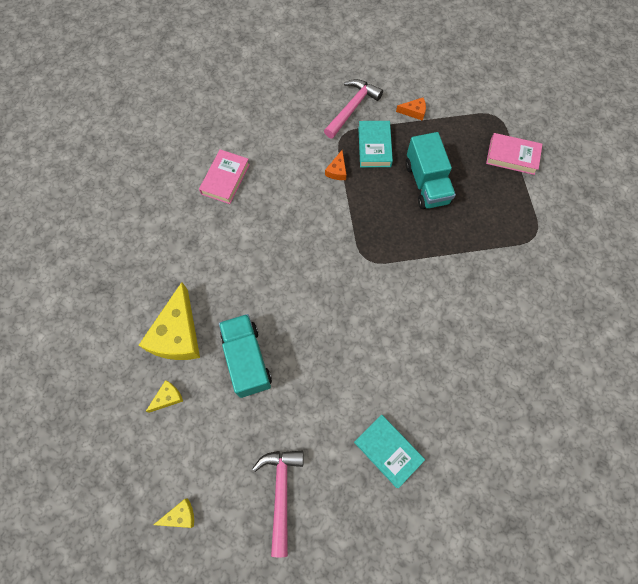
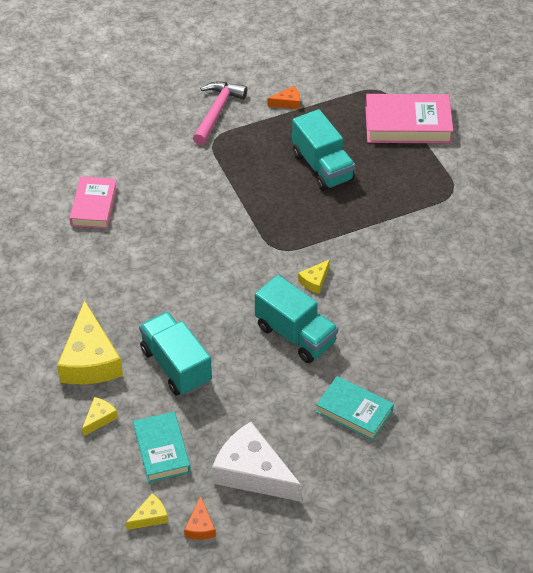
camera: 15 degrees left, 20 degrees down
(281, 493) = (252, 472): pink hammer -> white cheese
(337, 170) = (219, 174): orange cheese -> orange cheese (200, 526)
(358, 353) = (295, 335): none -> turquoise truck
(374, 147) = (254, 143): turquoise book -> turquoise book (162, 450)
(389, 300) = (315, 281): none -> yellow cheese
(512, 156) = (407, 124): pink book -> pink book, size x1.52

